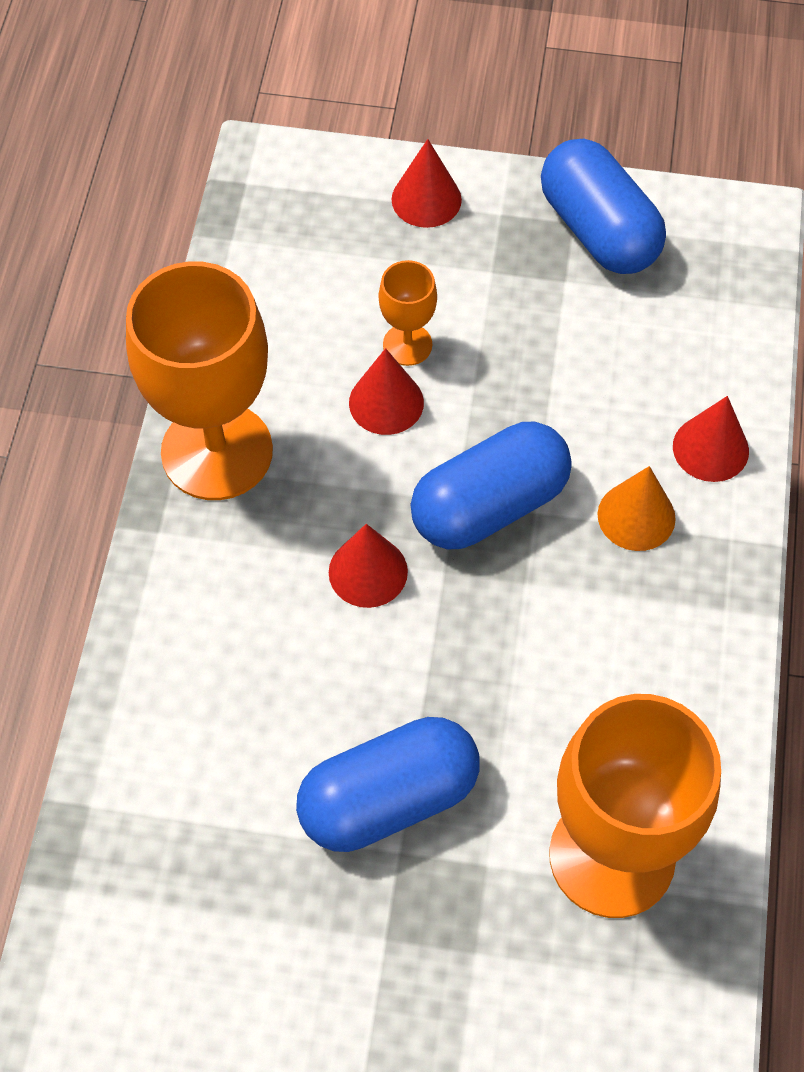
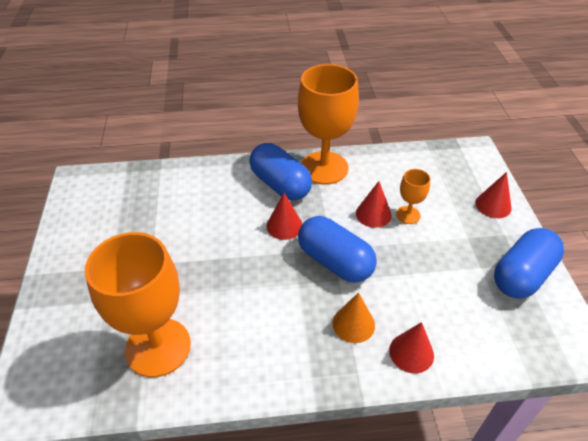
camera: 75 degrees right, 15 degrees down
(388, 799) = (176, 255): blue capsule -> blue capsule (280, 184)

